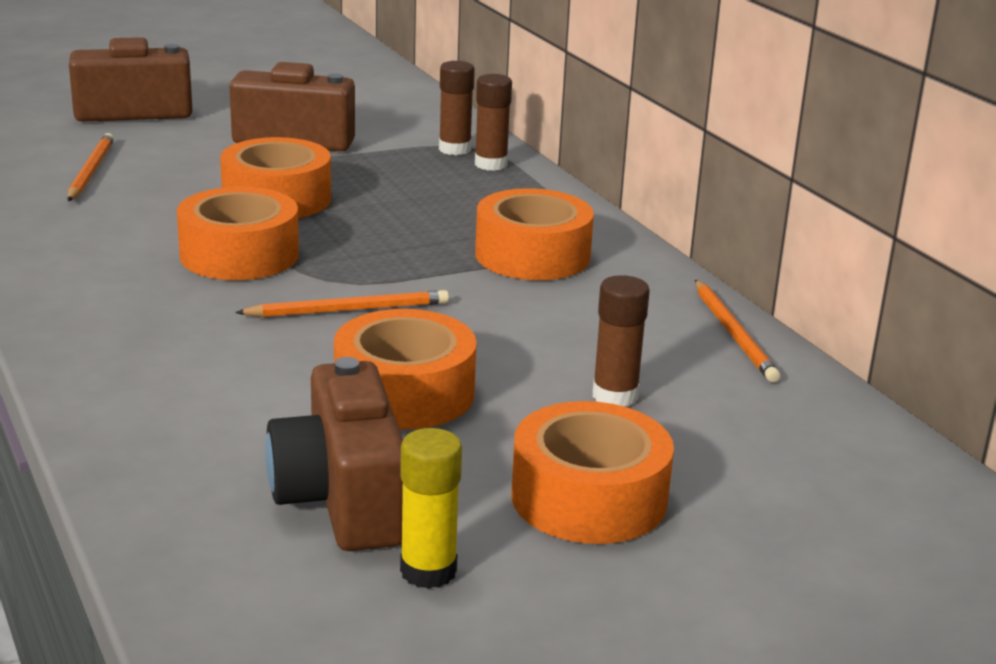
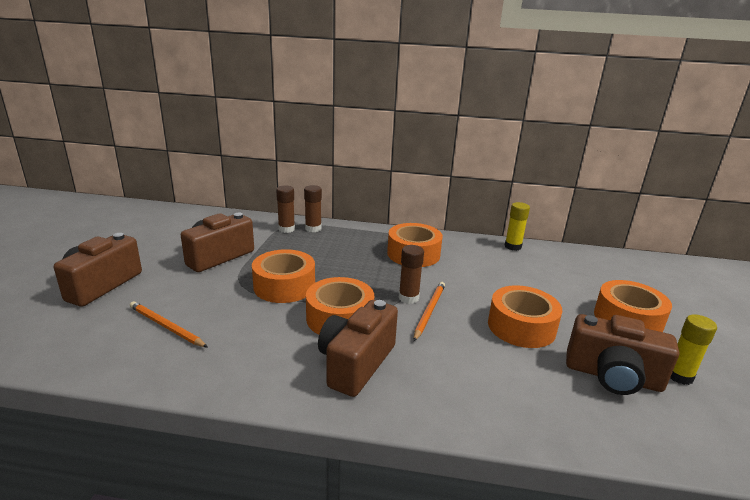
camera: 55 degrees left, 0 degrees up
(140, 293) = (356, 363): none -> brown camera
(615, 396) = (549, 284): brown glue stick -> brown glue stick (408, 298)
(733, 334) = (513, 246): orange pencil -> yellow glue stick

